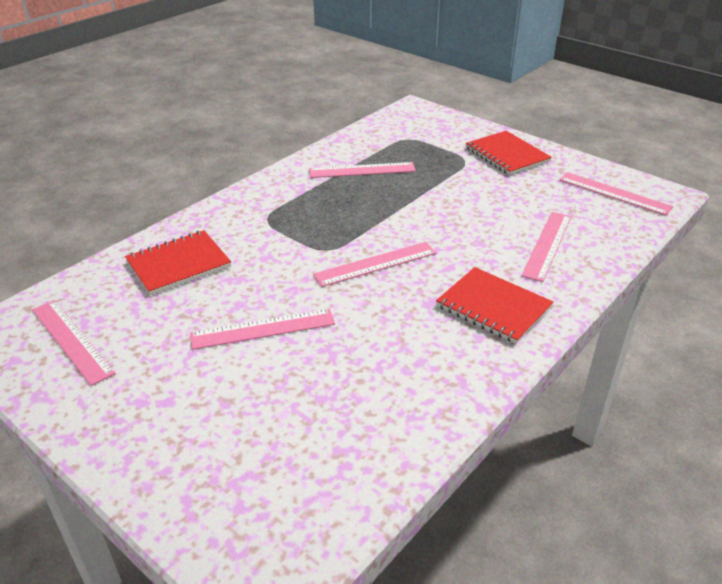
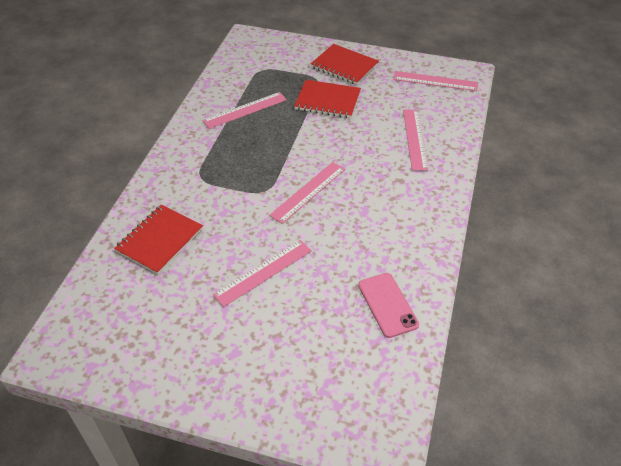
camera: 25 degrees left, 10 degrees up
(71, 340) = (125, 333): pink ruler -> none
(387, 413) = (387, 305): none -> pink phone
(493, 307) = (407, 201): red notebook -> red notebook (327, 101)

